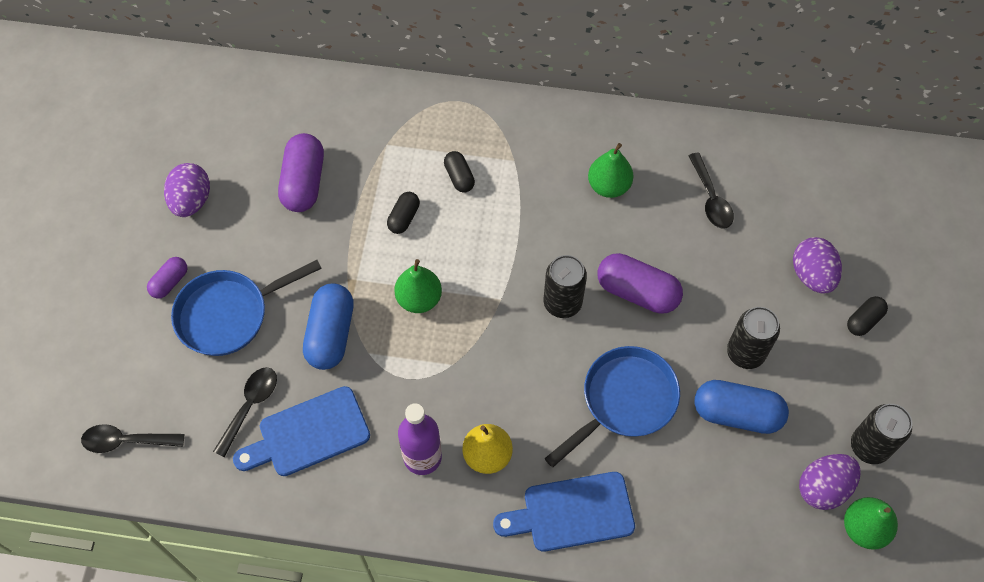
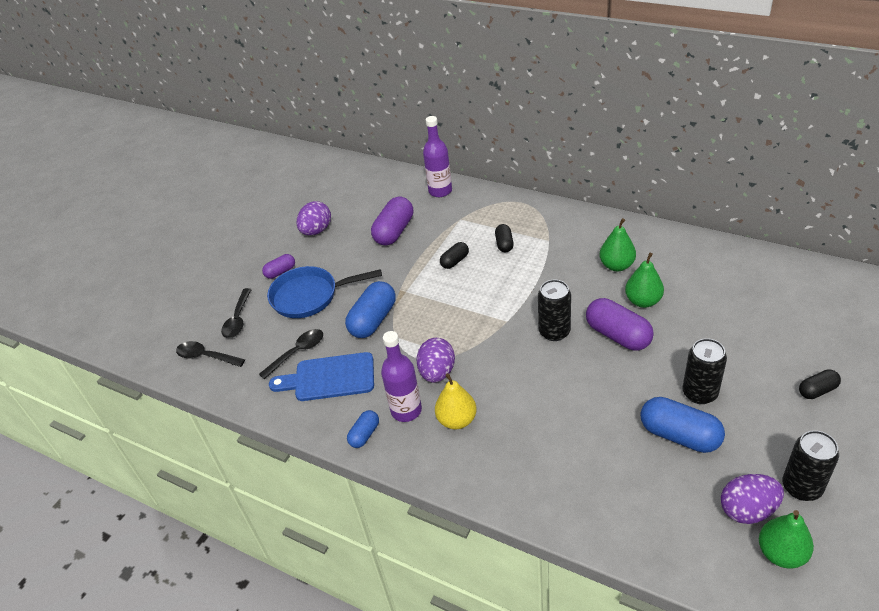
camera: 25 degrees right, 20 degrees down
(342, 99) = (440, 191): none -> purple bottle
(384, 502) = (364, 434): none -> blue capsule
(419, 299) = (445, 310): green pear -> green pear (643, 301)
(572, 513) = (510, 476): blue cutting board -> none
(624, 401) = (582, 406): blue pan -> none
(710, 198) = (698, 285): black spoon -> black spoon (238, 319)
(812, 275) = (775, 350): purple egg -> purple egg (437, 372)

